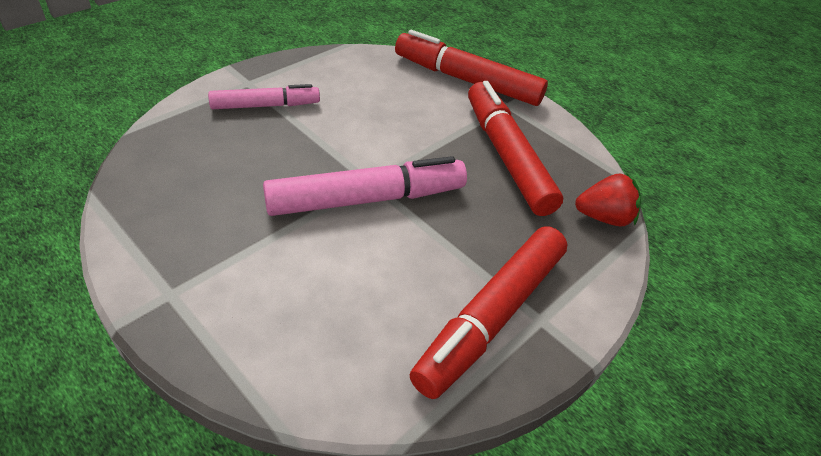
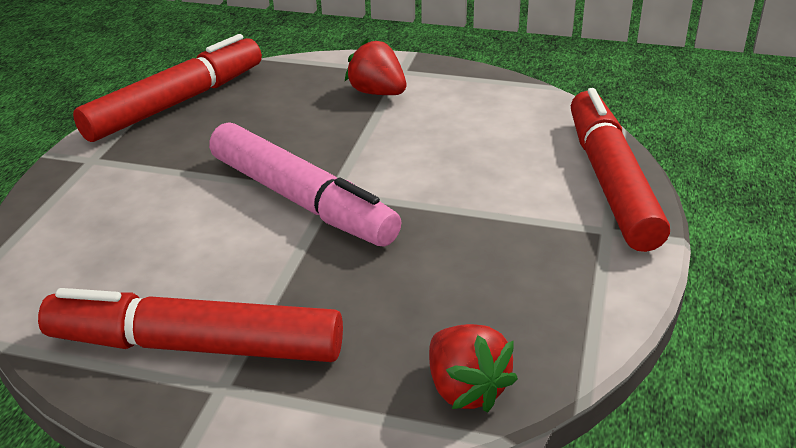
camera: 65 degrees right, 10 degrees down
(265, 105) = (377, 93): pink marker -> red strawberry
(506, 156) = (493, 264): red marker -> red marker (176, 103)

